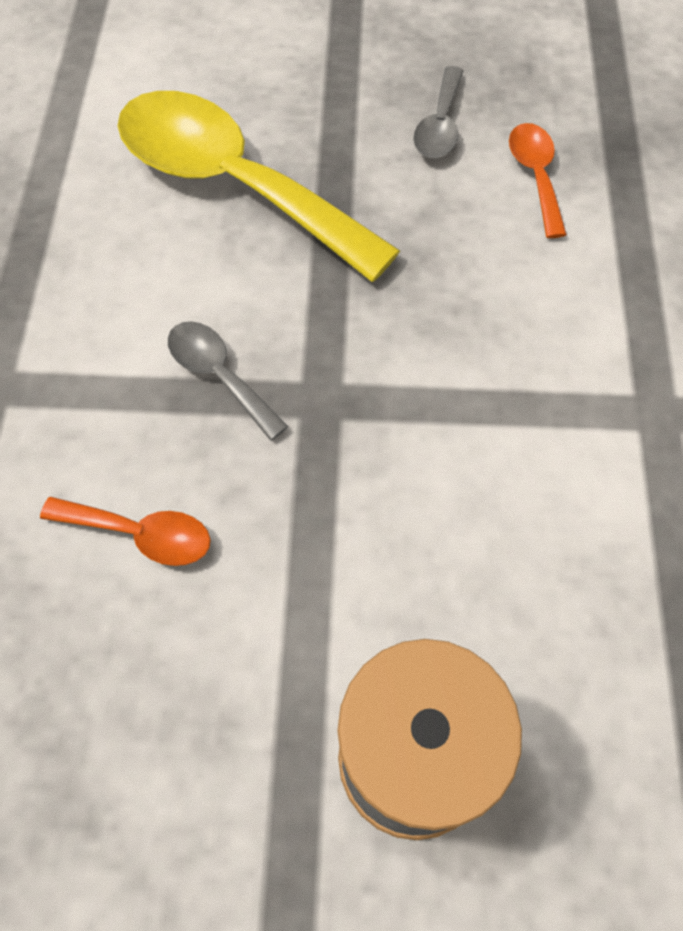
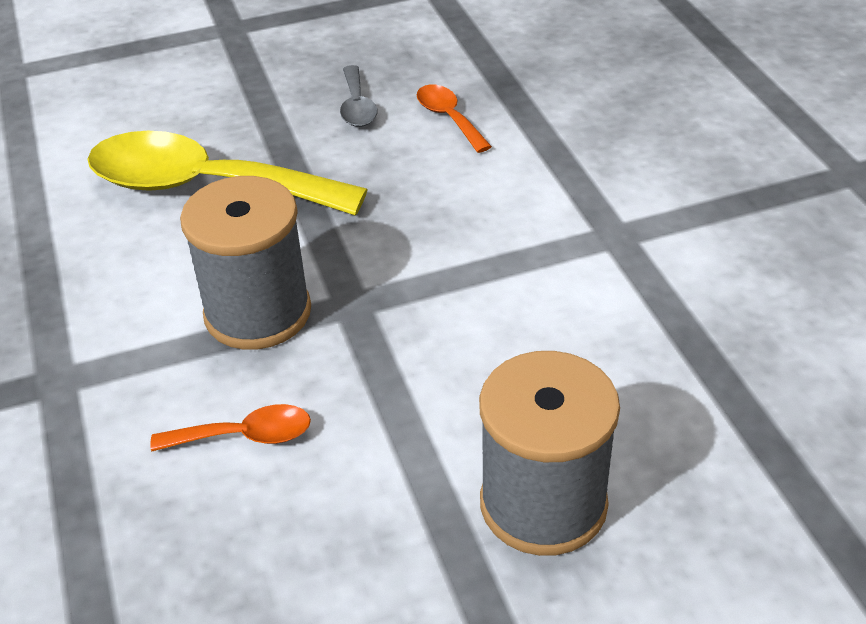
camera: 20 degrees left, 20 degrees down
(219, 375) = (258, 313): grey spoon -> grey spool

